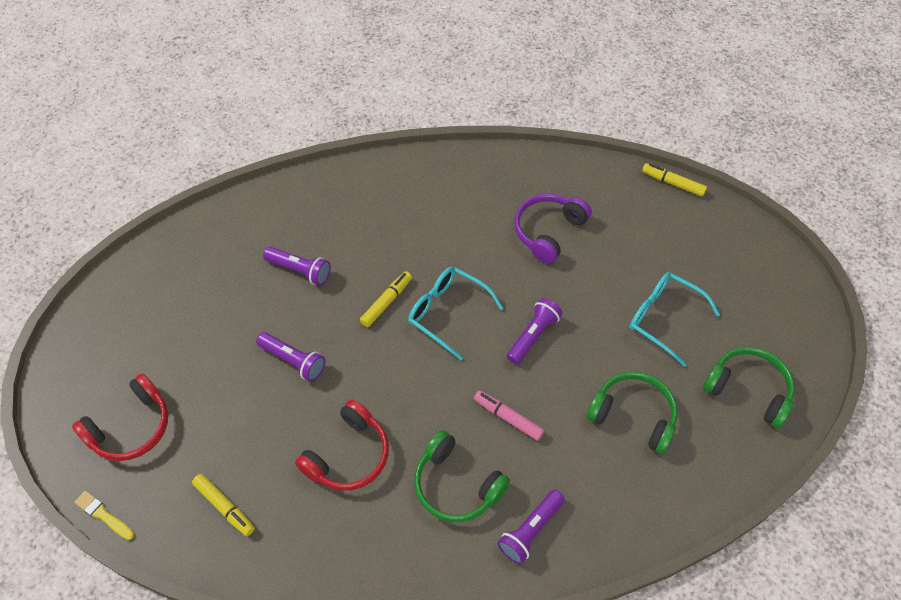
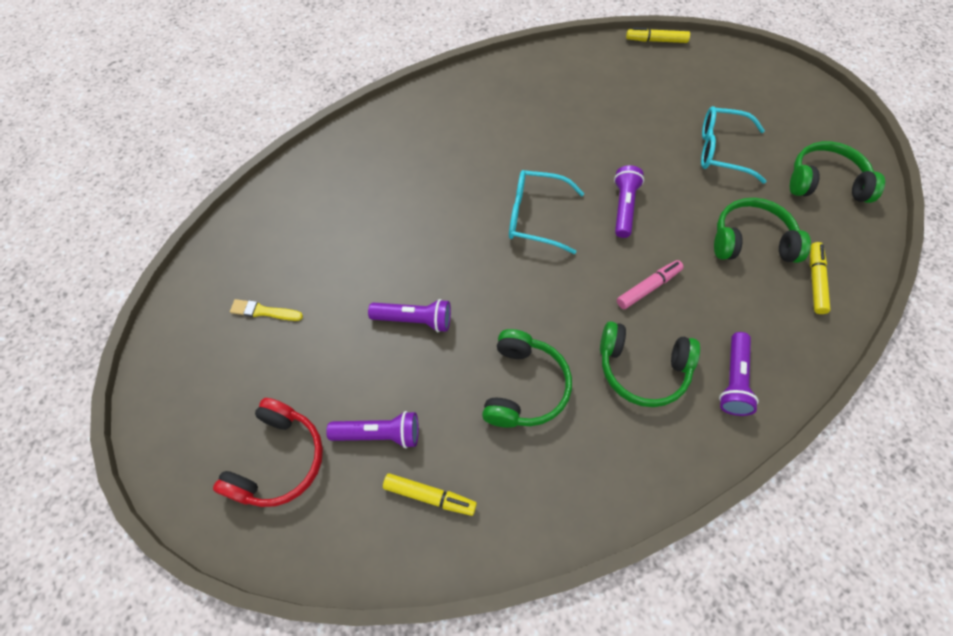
camera: 25 degrees left, 5 degrees up
(103, 515) = (300, 569): yellow brush -> yellow brush (264, 311)
(299, 270) = (369, 232): purple flashlight -> purple flashlight (379, 434)
(348, 455) = (524, 387): red headphones -> green headphones
(387, 302) = (472, 229): yellow marker -> yellow marker (815, 281)
(508, 417) = (648, 287): pink marker -> pink marker turned 135 degrees clockwise
(548, 232) = (580, 115): purple headphones -> none

